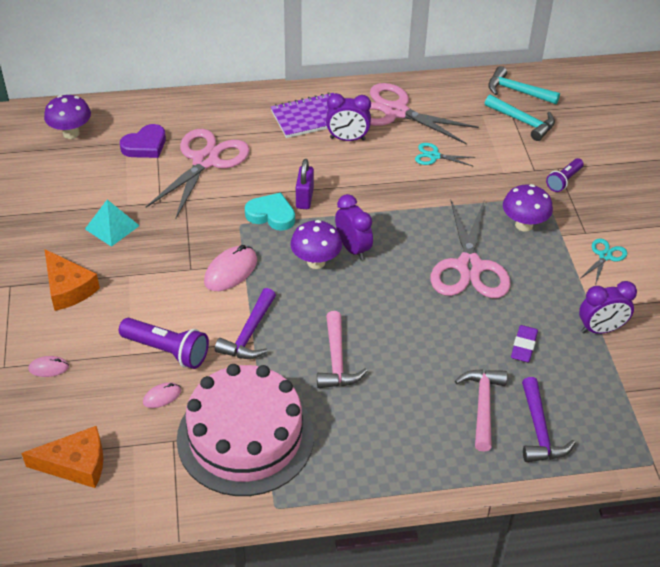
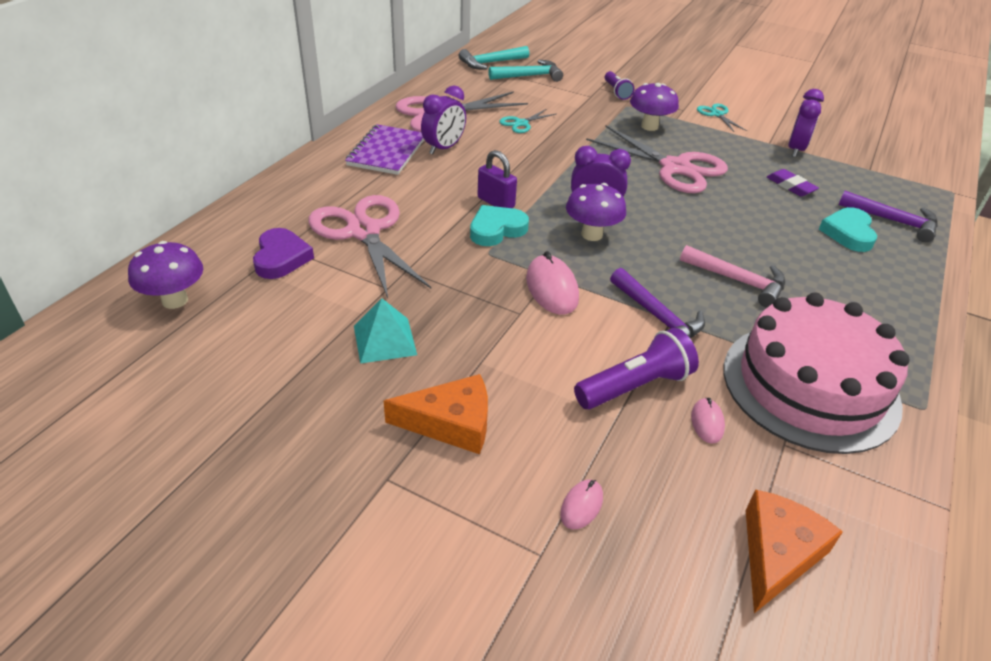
camera: 55 degrees left, 5 degrees down
(482, 405) = (848, 233): pink hammer -> turquoise heart

